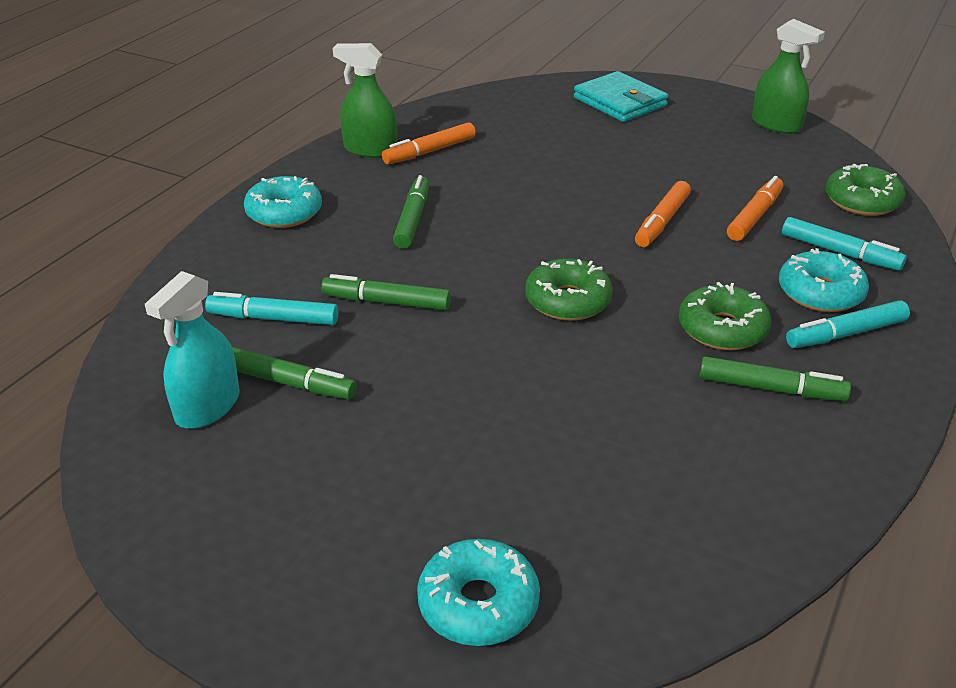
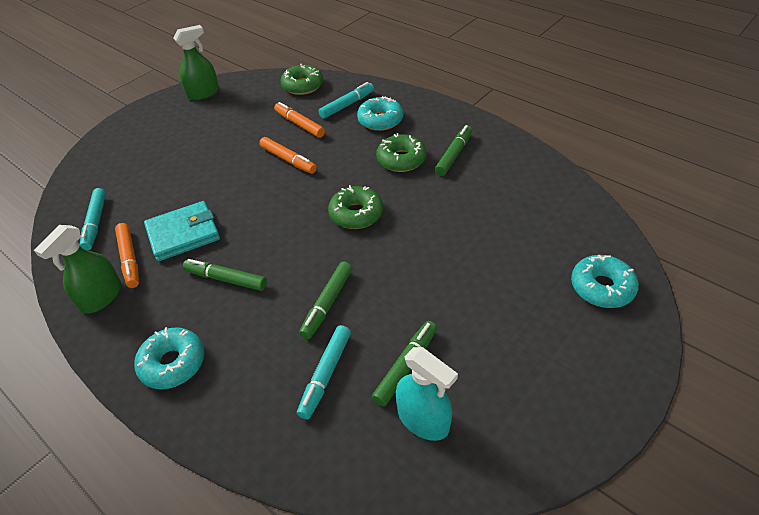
camera: 75 degrees left, 10 degrees up
(620, 102) = (126, 149): turquoise wallet -> turquoise wallet (183, 234)
(845, 334) = (416, 121): turquoise marker -> turquoise marker (95, 223)

